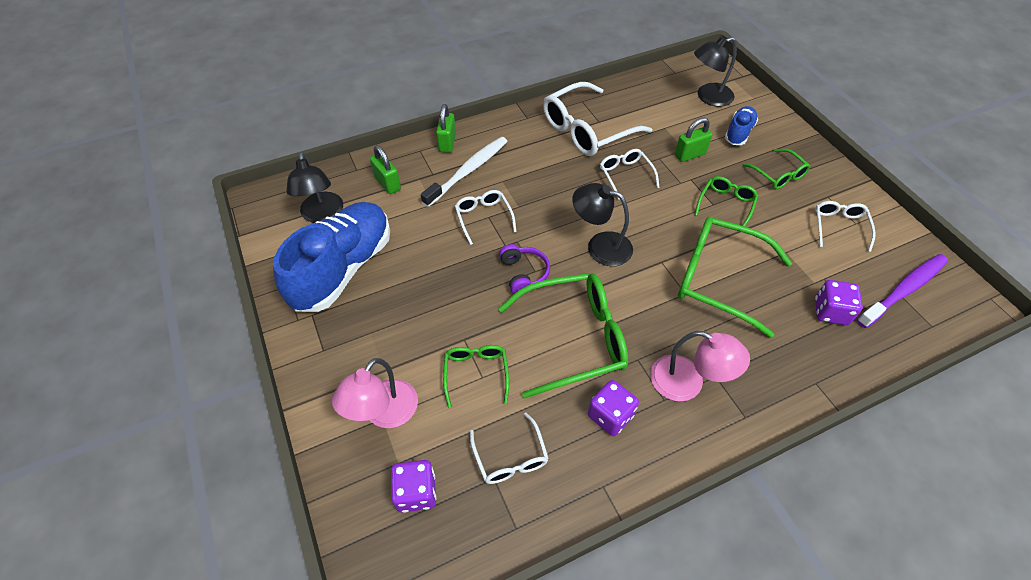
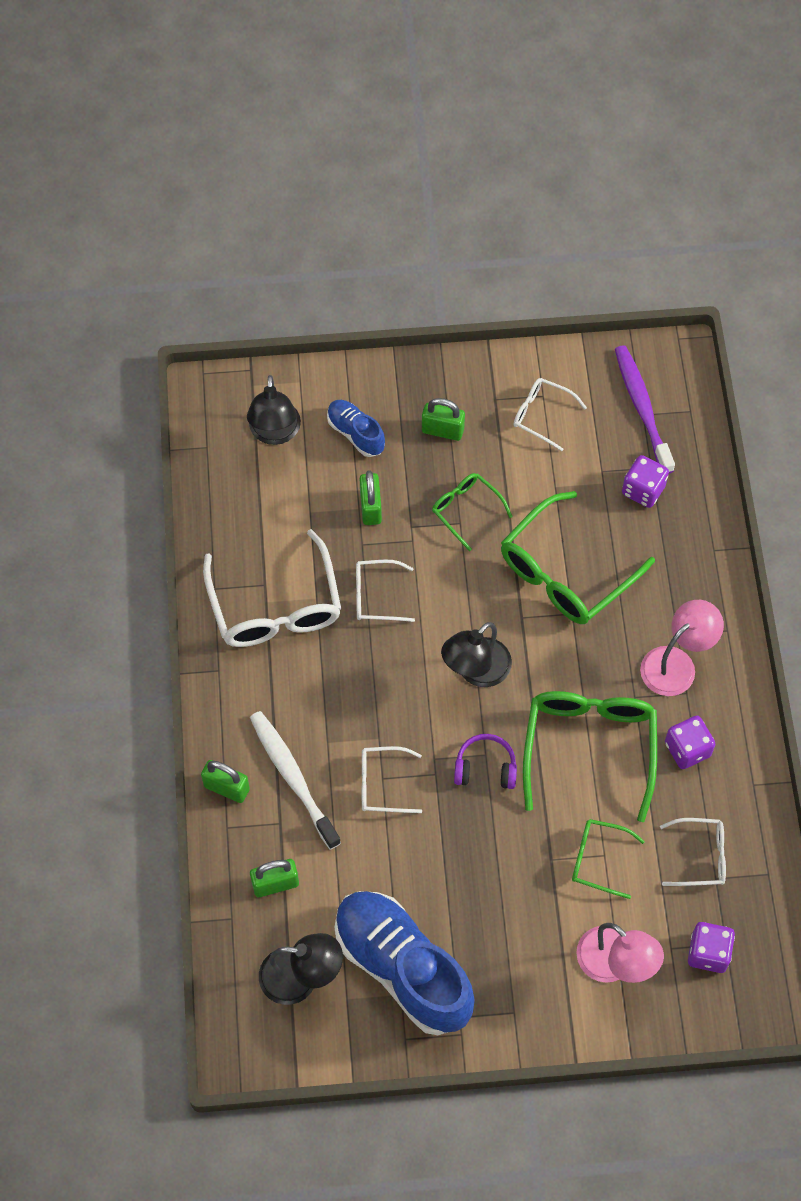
camera: 70 degrees left, 10 degrees up
(778, 175) = (442, 430): green glasses -> green padlock

